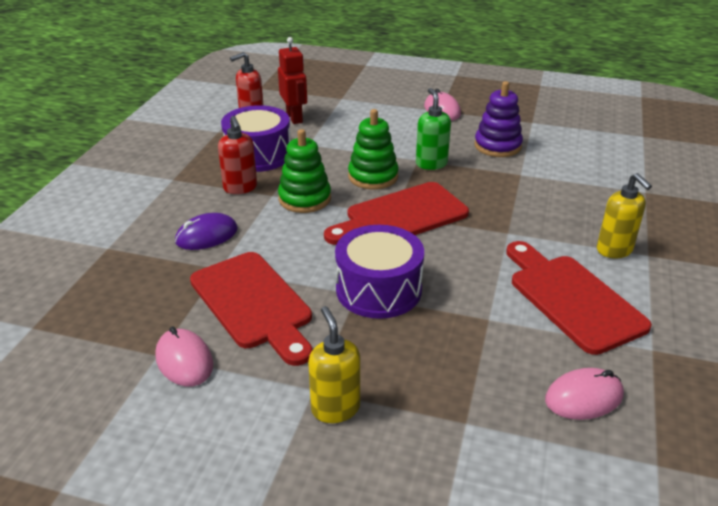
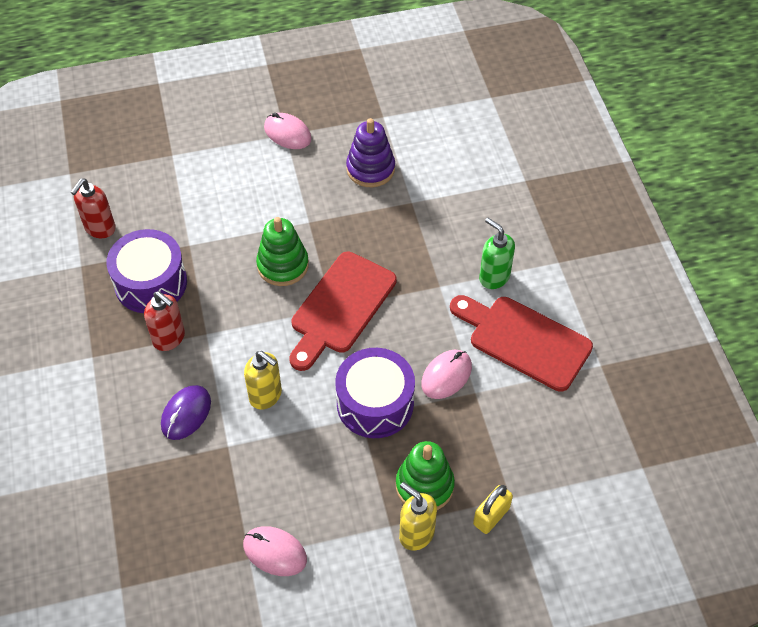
camera: 30 degrees left, 20 degrees up
(254, 303) = (286, 469): red cutting board -> none
(294, 118) = (145, 209): red robot -> none
(304, 199) = (240, 325): green stacking toy -> green stacking toy (424, 486)
(431, 164) = (325, 223): green soap dispenser -> green soap dispenser (494, 277)
(431, 429) = (491, 516): none -> yellow padlock
(584, 397) = (575, 435): pink mouse -> pink mouse (446, 375)
(614, 250) = (531, 268): yellow soap dispenser -> yellow soap dispenser (266, 396)

